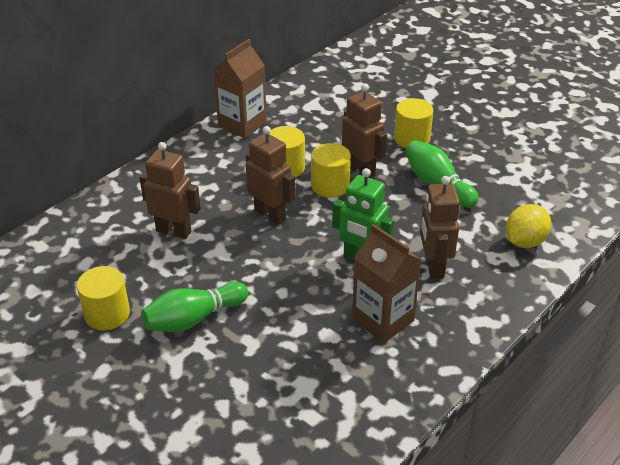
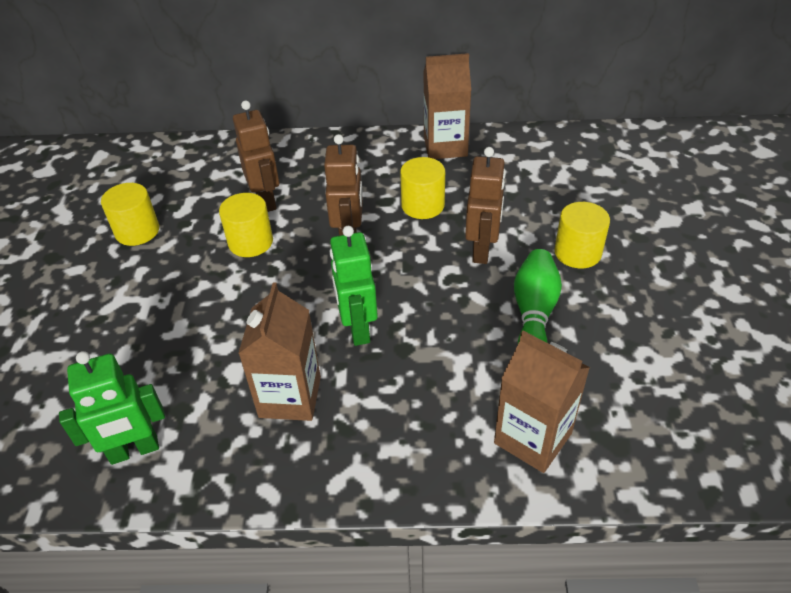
camera: 50 degrees right, 5 degrees up
(193, 319) = (175, 278): green bowling pin -> none
(330, 186) = (434, 245): yellow cylinder -> yellow cylinder (250, 242)
(343, 419) = (134, 450): none -> green robot
(433, 266) = (406, 387): brown robot -> none
(524, 241) = (533, 438): yellow lemon -> brown carton

